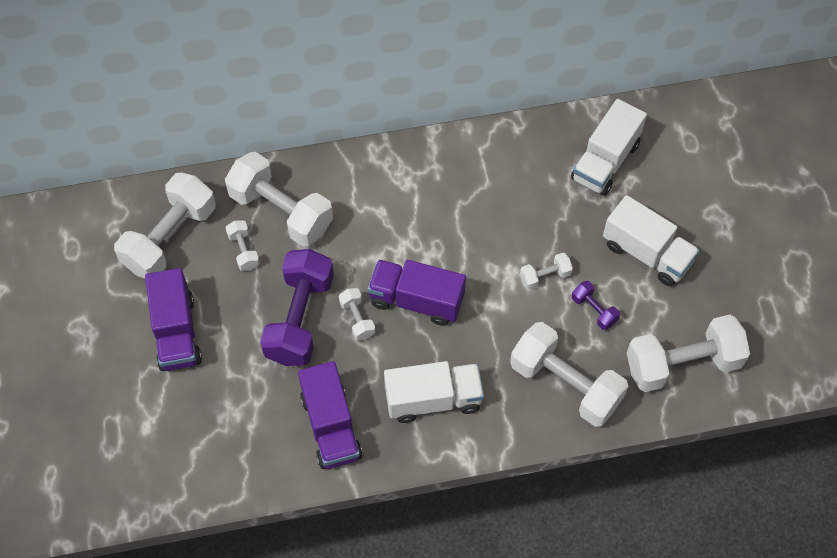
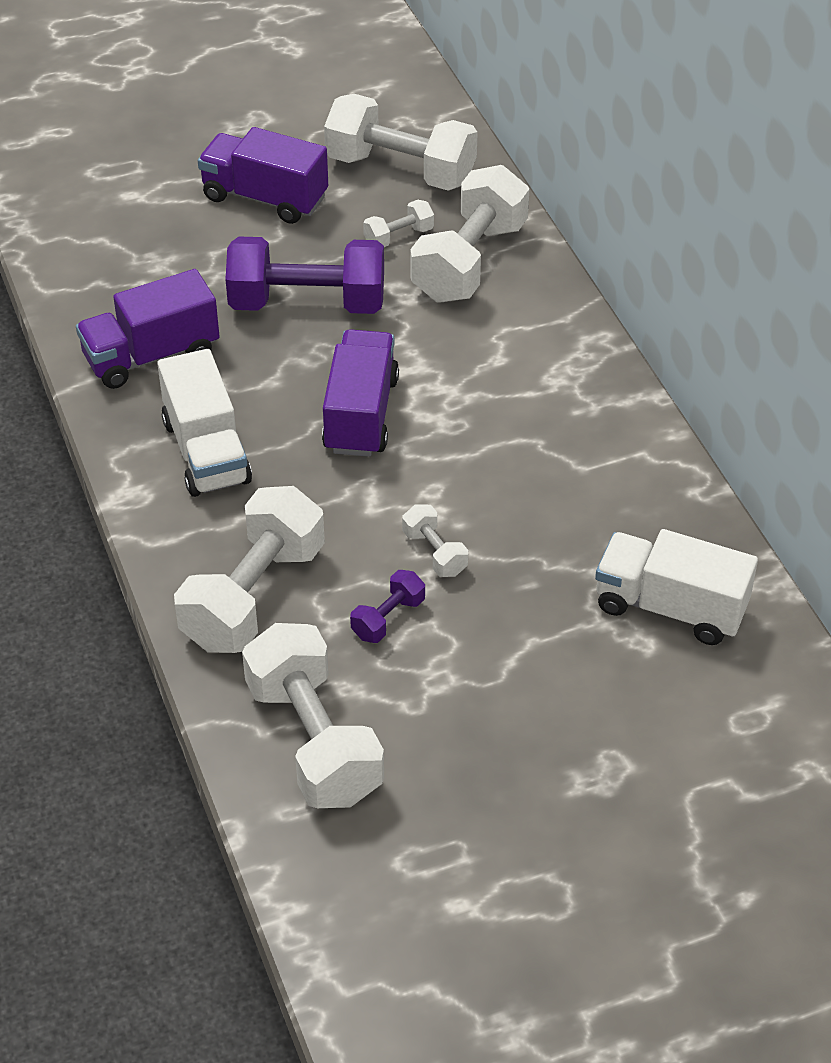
camera: 80 degrees right, 15 degrees down
(176, 332) = (265, 198): purple truck -> purple truck turned 45 degrees clockwise
(357, 319) = (318, 358): white dumbbell -> none
(647, 253) = (509, 677): white truck -> none

